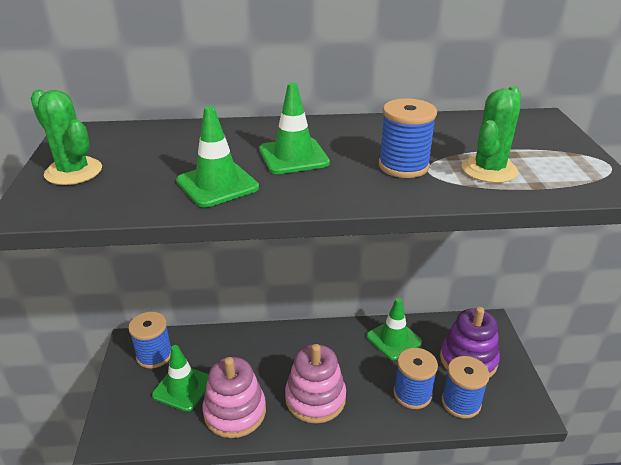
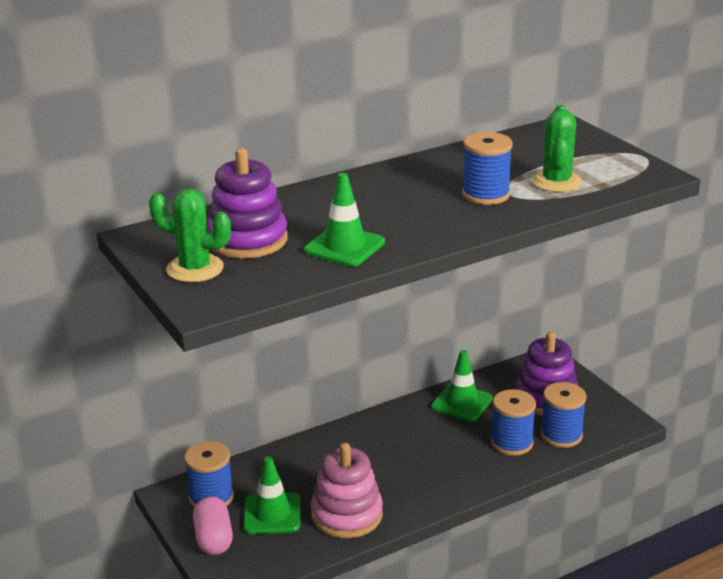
camera: 25 degrees left, 5 degrees down
(127, 393) = (214, 538): none -> pink capsule
(147, 156) = (247, 240): none -> purple stacking toy
(293, 156) = (383, 208): green traffic cone -> none
(315, 398) = (420, 477): pink stacking toy -> none

